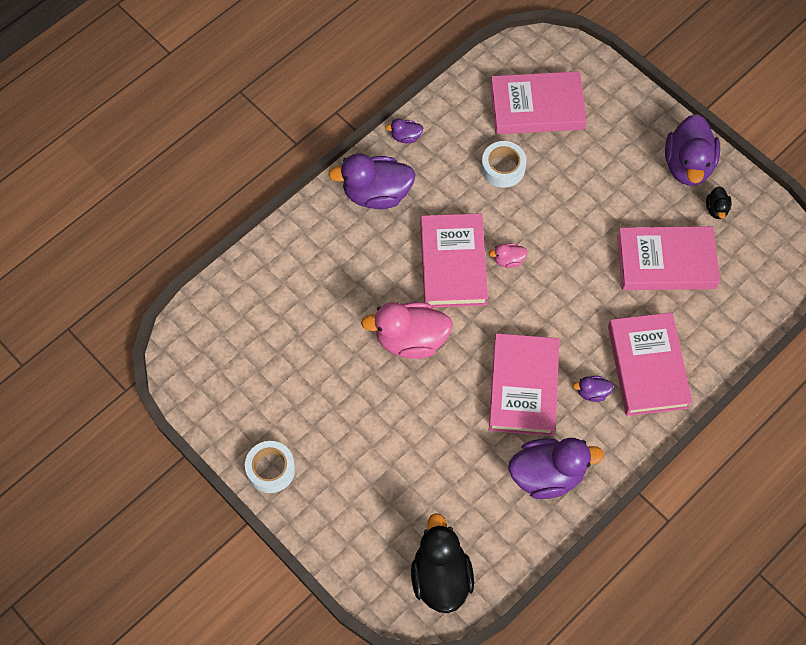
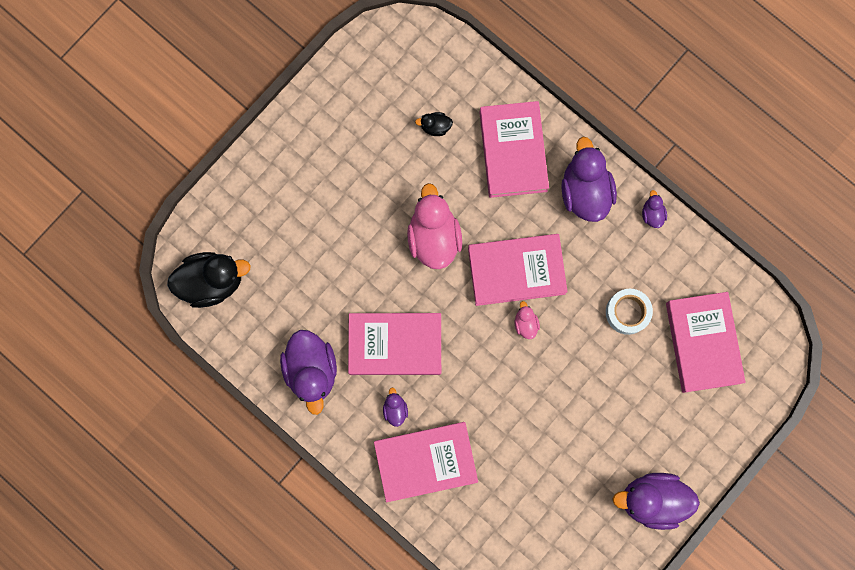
camera: 85 degrees right, 15 degrees up
(271, 469) = (299, 126): white tape -> none
(666, 261) = (539, 478): pink book -> pink book (513, 151)
(716, 209) = (604, 529): black duck -> black duck (435, 127)

